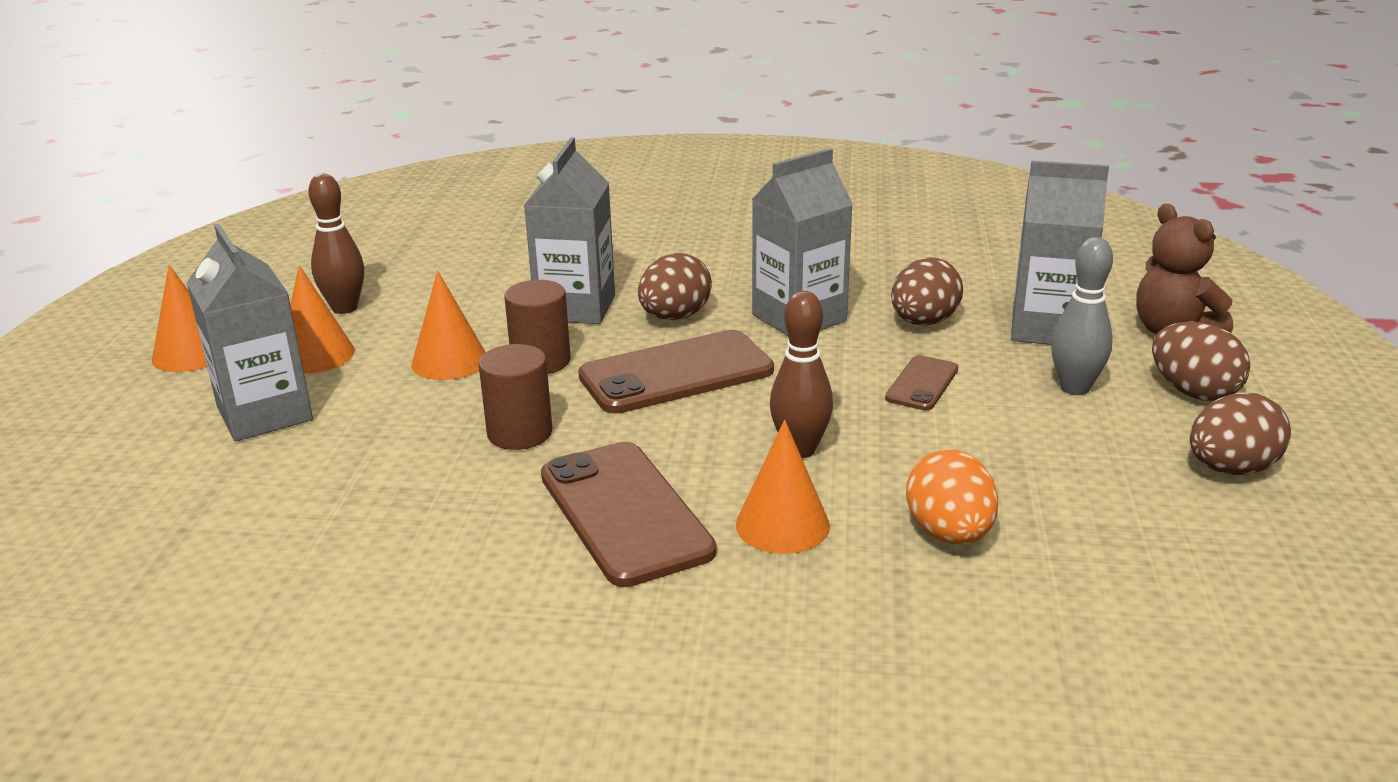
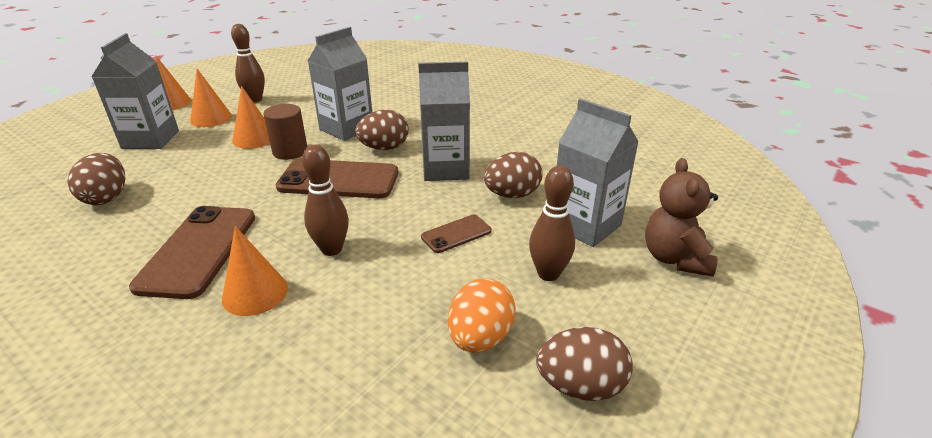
camera: 30 degrees right, 5 degrees up
(519, 433) = (224, 186): brown cylinder -> none
(949, 534) = (329, 344): orange egg -> orange egg (480, 338)
(1074, 388) = (548, 274): grey bowling pin -> brown bowling pin
(1193, 392) = (631, 311): brown egg -> brown egg (107, 197)

